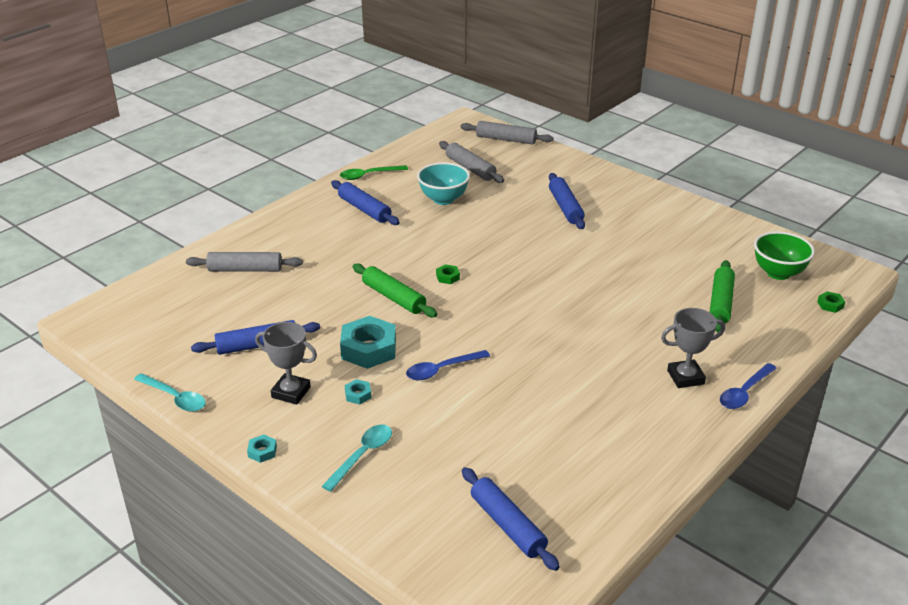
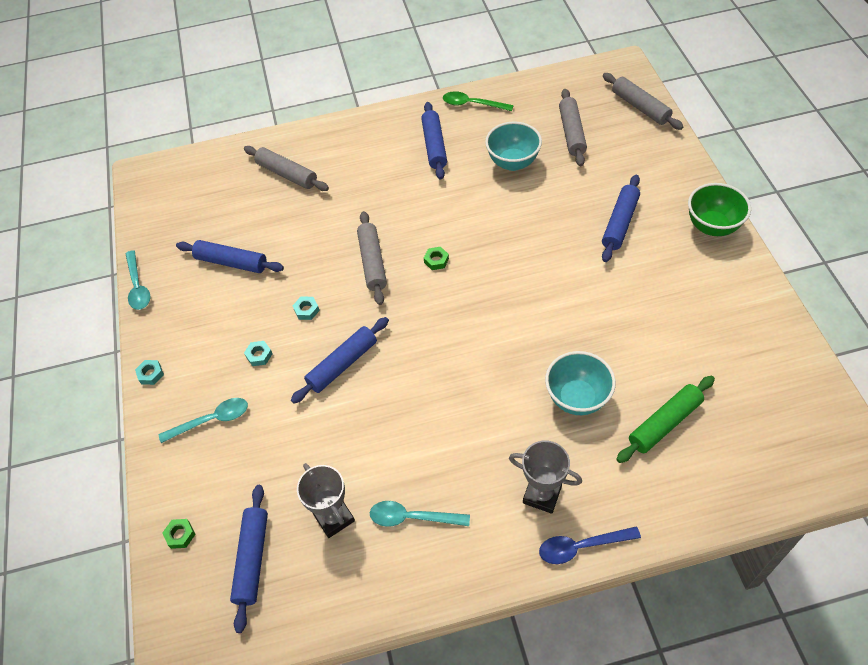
camera: 40 degrees right, 20 degrees up
(291, 392) = (215, 325): grey trophy -> grey trophy (334, 517)
(368, 349) = (306, 310): turquoise nut -> turquoise nut, size x0.44
(394, 297) = (372, 262): green rolling pin -> grey rolling pin
(442, 369) = (342, 364): blue spoon -> blue rolling pin
(608, 435) = (412, 517): none -> turquoise spoon
(647, 314) = (577, 398): none -> turquoise bowl
(778, 273) = (766, 417): green bowl -> green bowl (712, 226)
(830, 305) = (784, 490): green nut -> green nut (180, 535)

